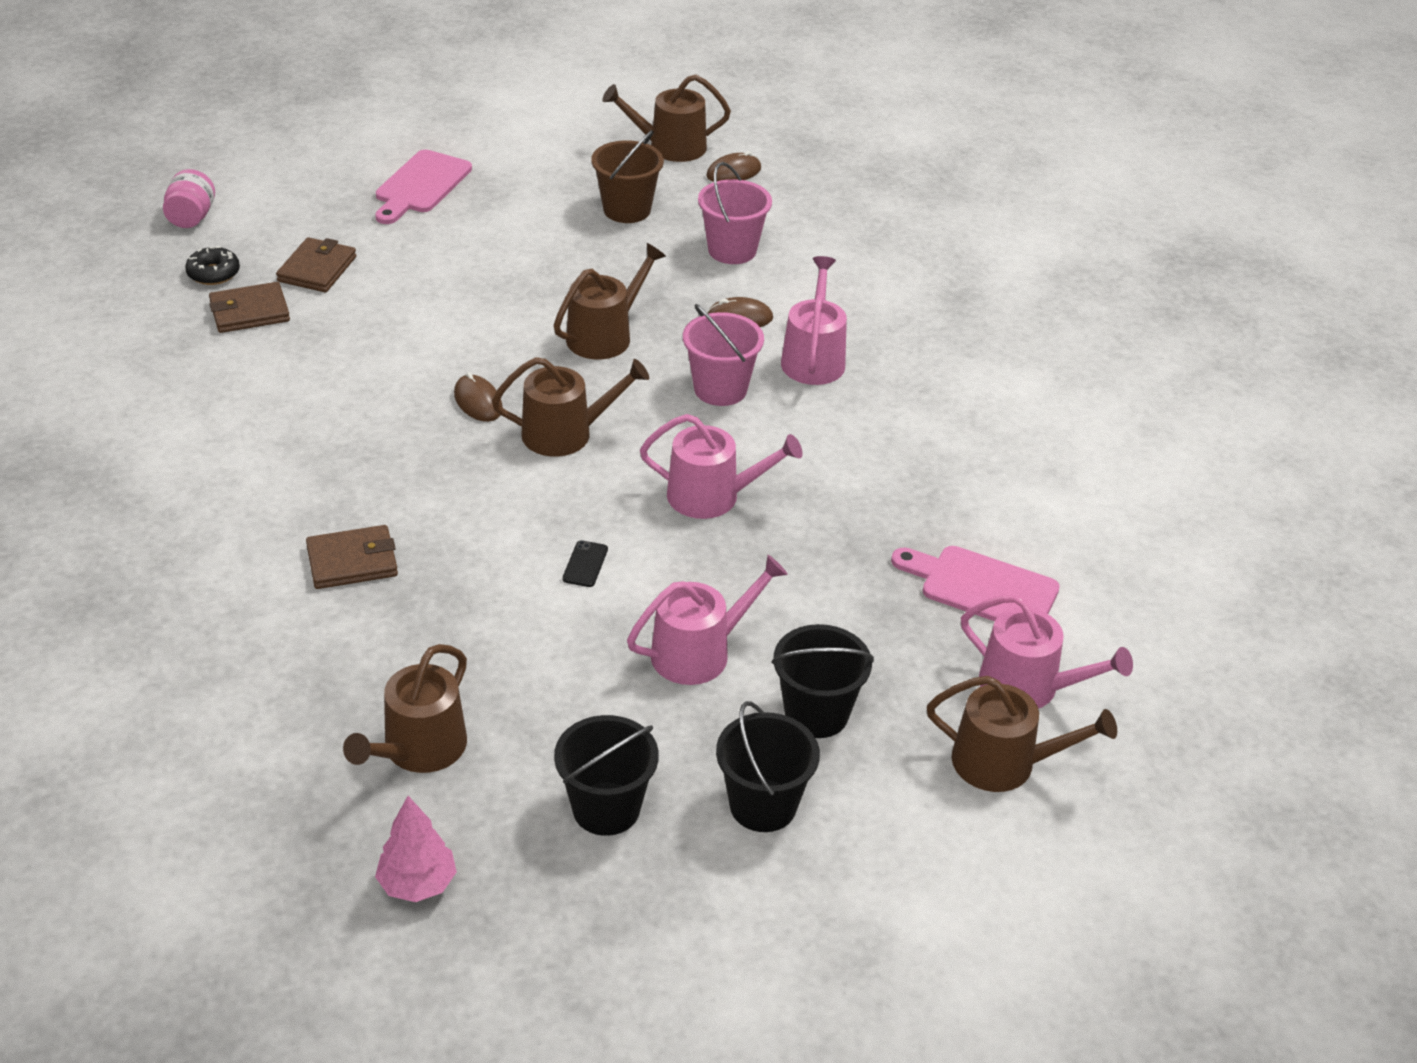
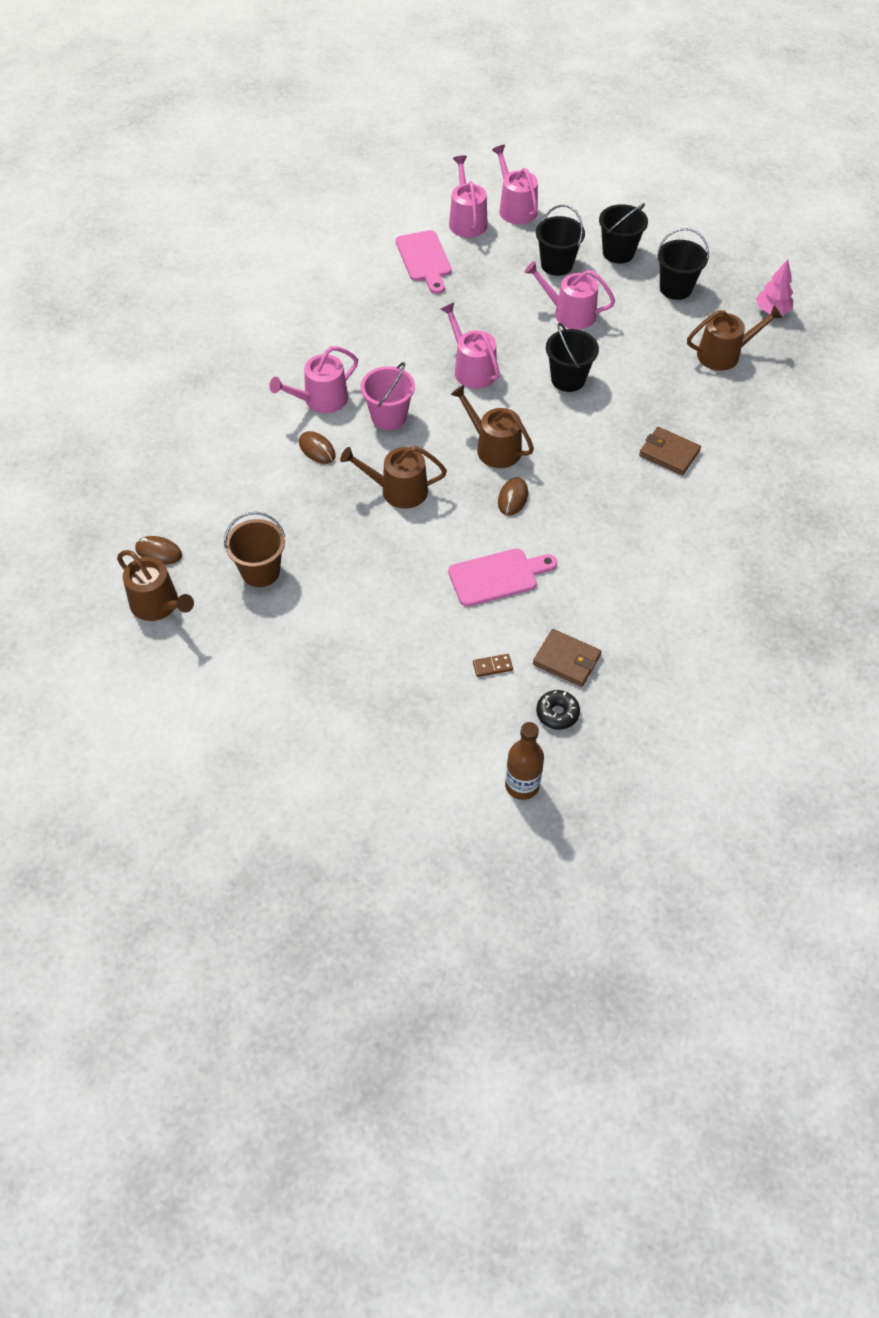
camera: 130 degrees left, 15 degrees up
(191, 217) = (522, 785): pink jar -> brown bottle
(317, 269) = (492, 666): brown wallet -> brown domino
(421, 186) = (348, 696): pink cutting board -> pink cutting board (497, 576)
(585, 564) = (568, 379): black phone -> black bucket
(732, 250) = (252, 495): pink bucket -> none
(1004, 763) = (515, 208): brown watering can -> pink watering can

